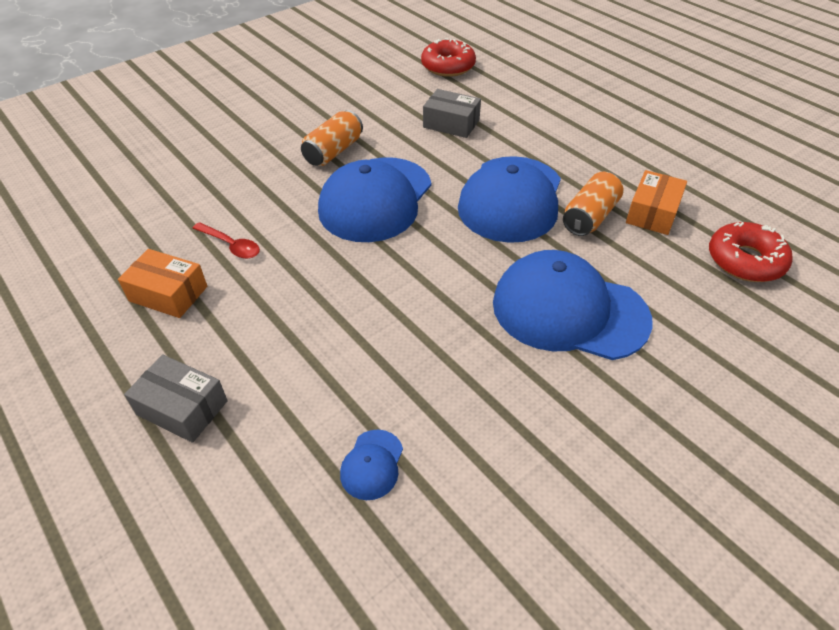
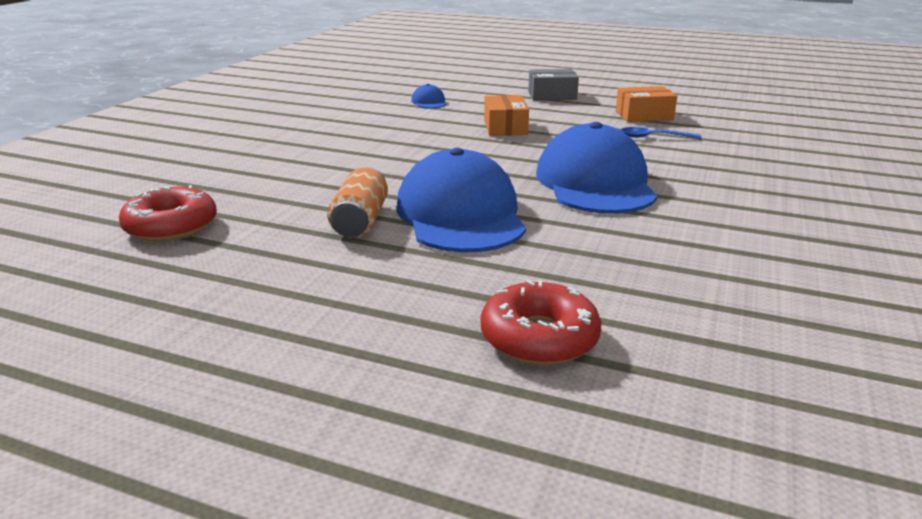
camera: 150 degrees right, 20 degrees down
(231, 245) = (654, 137): red spoon -> blue spoon
(333, 151) = (707, 205): orange can -> none
(448, 66) = (797, 377): red donut -> red donut (539, 338)
(451, 123) = (631, 272): grey box -> none
(569, 311) = (348, 163): blue cap -> none
(652, 213) = (285, 242): orange box -> orange box (505, 127)

